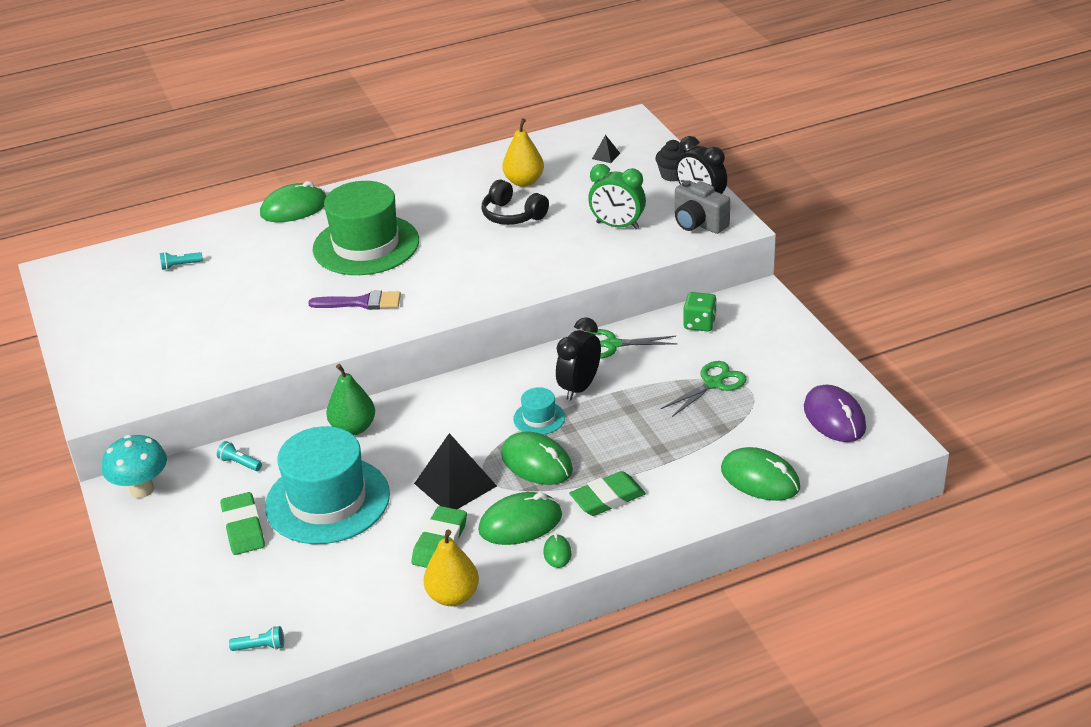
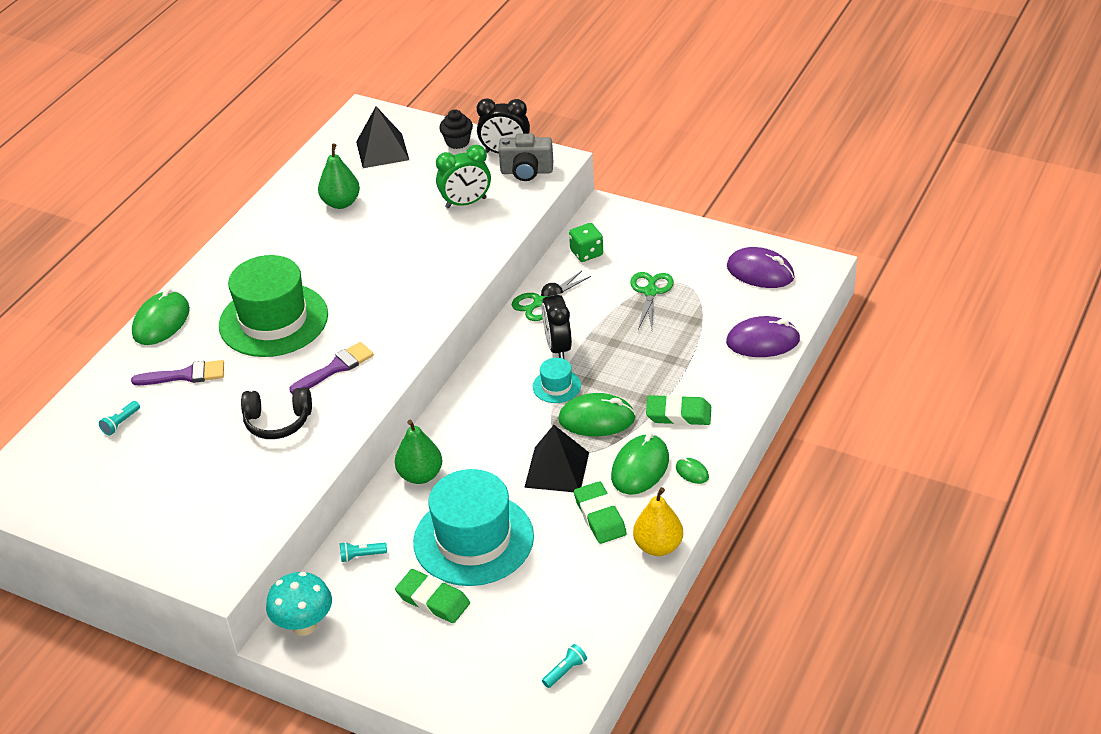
camera: 40 degrees left, 5 degrees up
(260, 254) = (185, 375): none -> purple brush
(512, 215) = (368, 235): black headphones -> black headphones (278, 421)
(524, 181) = (341, 203): yellow pear -> green pear
(606, 156) = (382, 150): black pyramid -> black pyramid, size x2.24
(607, 498) = (678, 414): green eraser -> green eraser turned 75 degrees clockwise
(760, 479) = (763, 341): green mouse -> purple mouse

